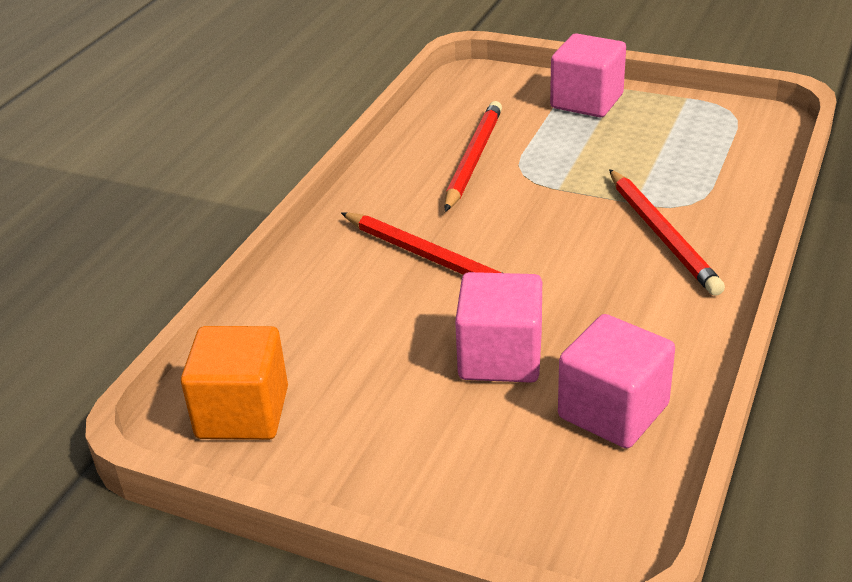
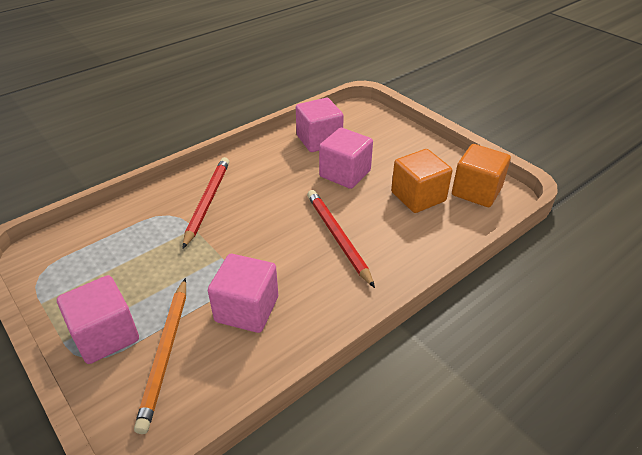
camera: 155 degrees left, 5 degrees up
(345, 362) = (418, 197): none -> orange cube
(473, 159) = (247, 309): red pencil -> pink cube
(515, 110) = (165, 353): none -> orange pencil

